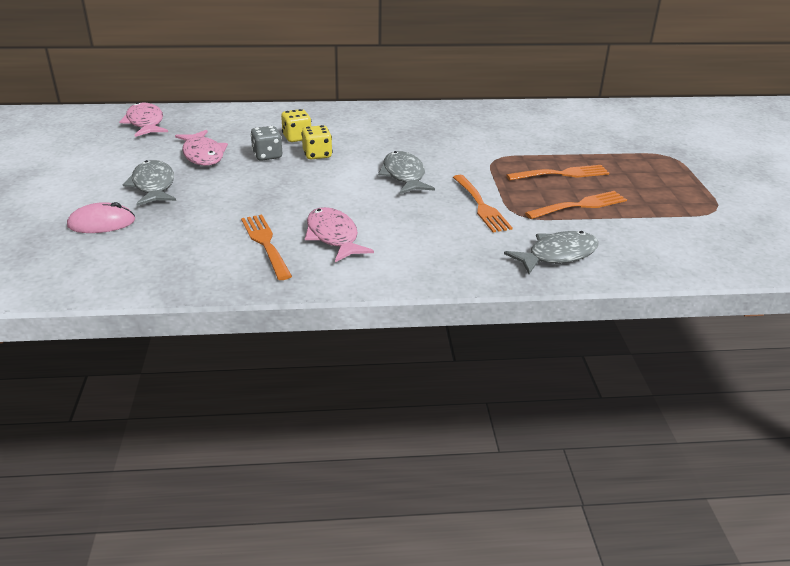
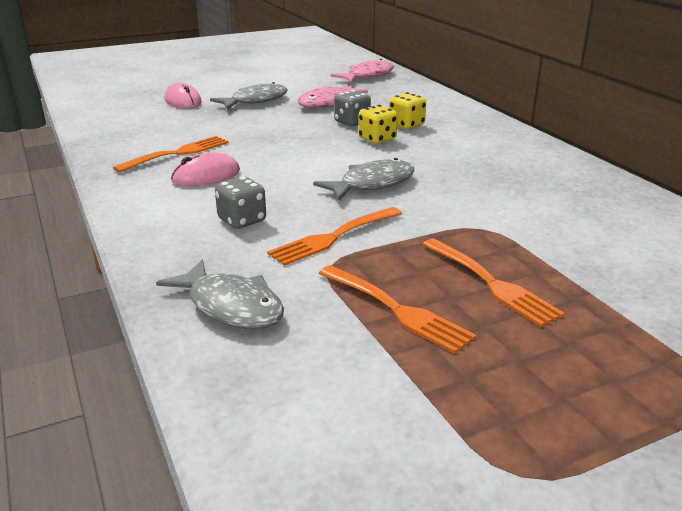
camera: 70 degrees right, 5 degrees down
(333, 236) = (206, 176): pink fish -> pink mouse
(434, 233) = (242, 220): none -> grey dice

